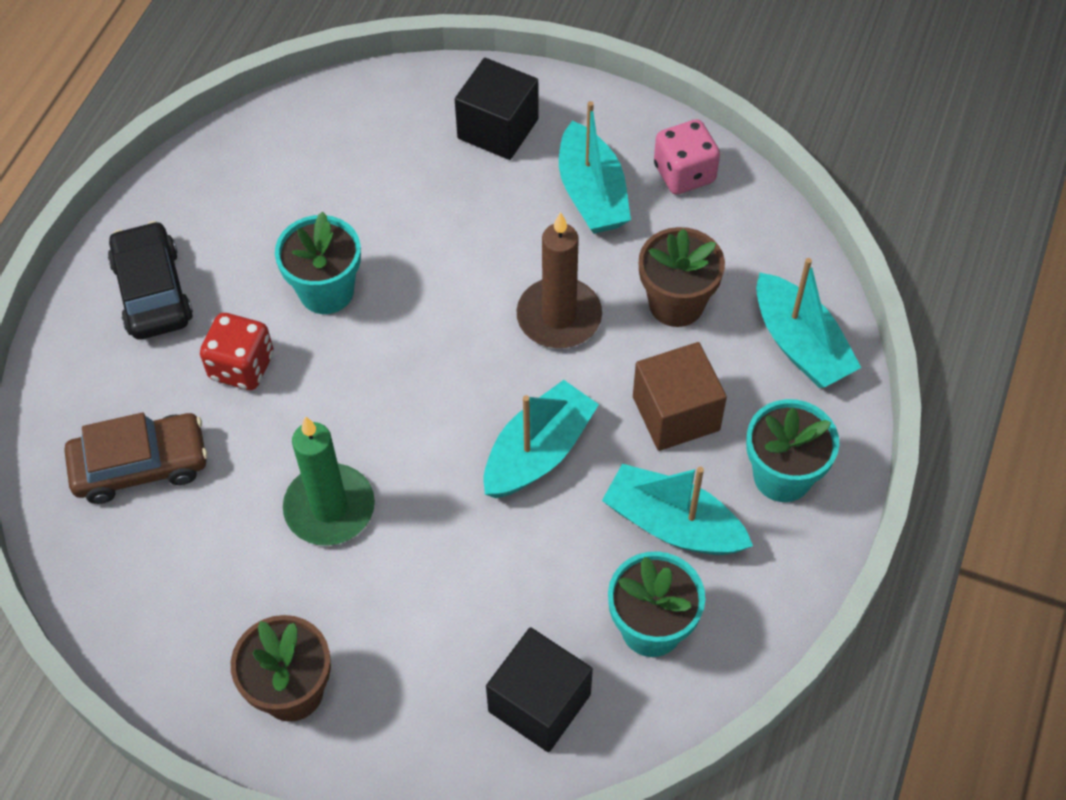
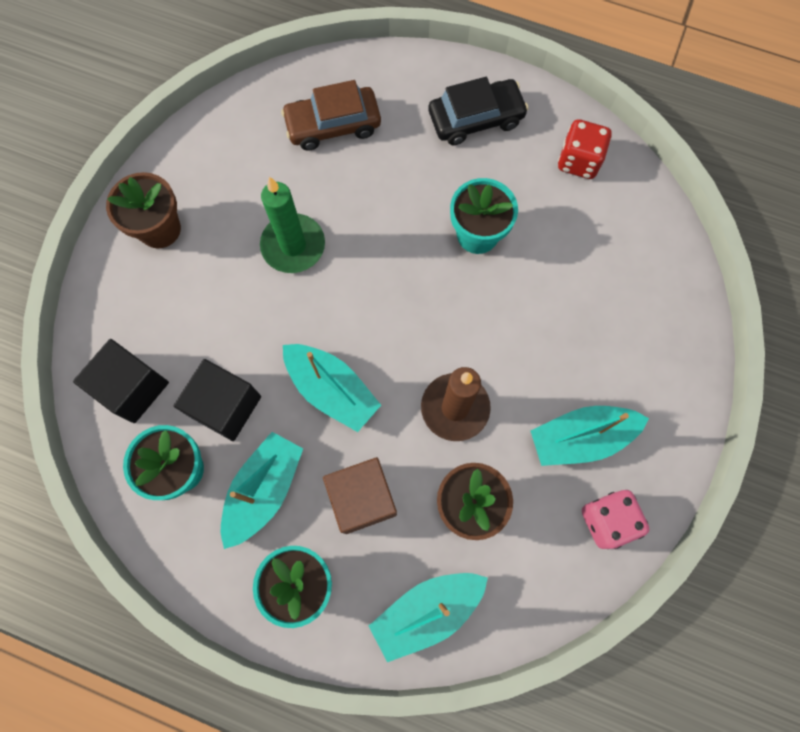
camera: 90 degrees right, 15 degrees up
(141, 465) = (333, 125): brown car -> brown car turned 90 degrees clockwise
(242, 366) = (411, 181): red dice -> red dice (578, 161)
(498, 129) = (646, 361): black cube -> black cube (225, 406)

